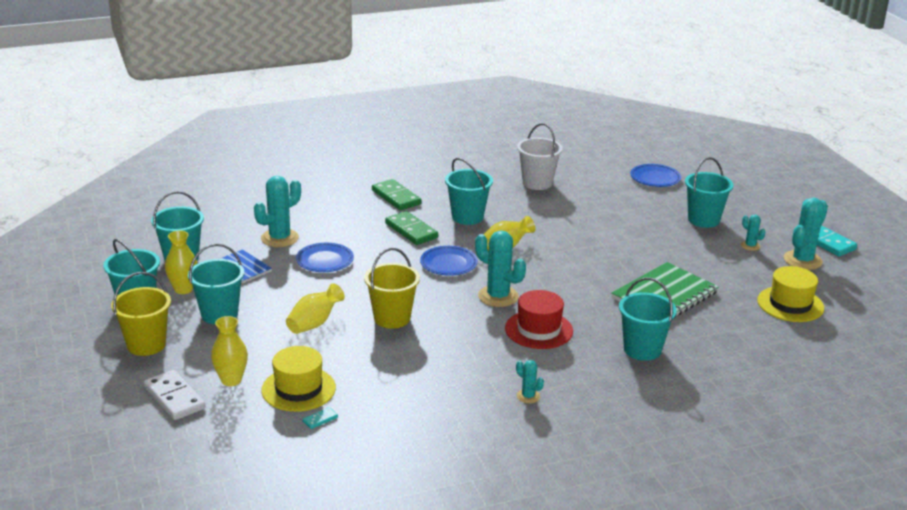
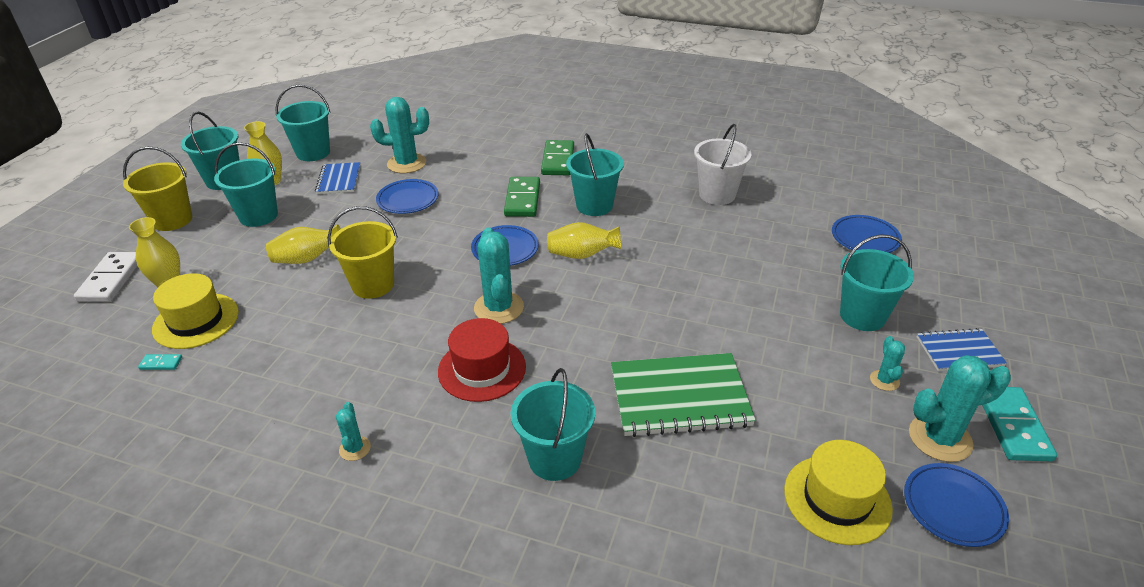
camera: 40 degrees right, 10 degrees up
(767, 218) = (959, 351): none -> blue notebook
(838, 285) = (953, 507): none -> blue plate

